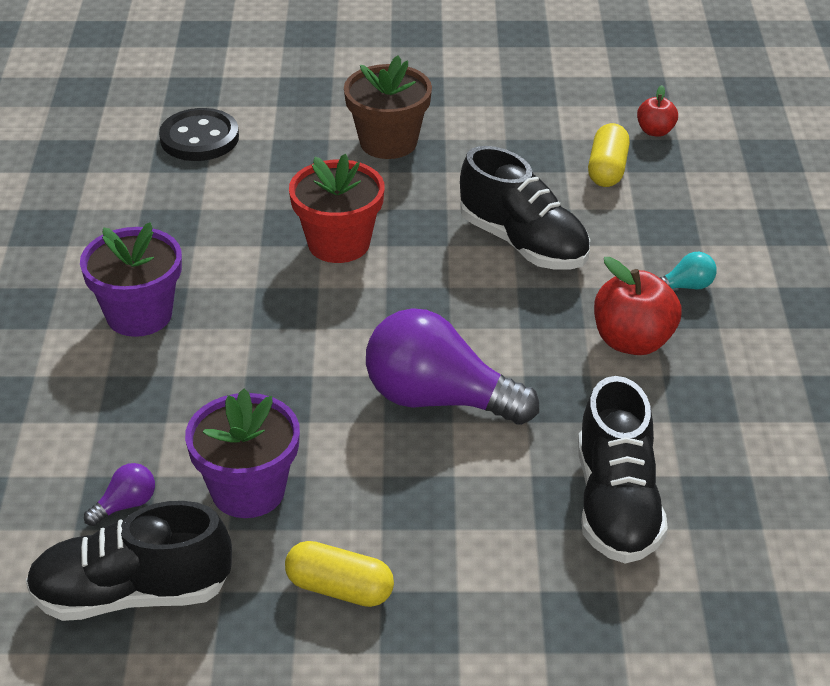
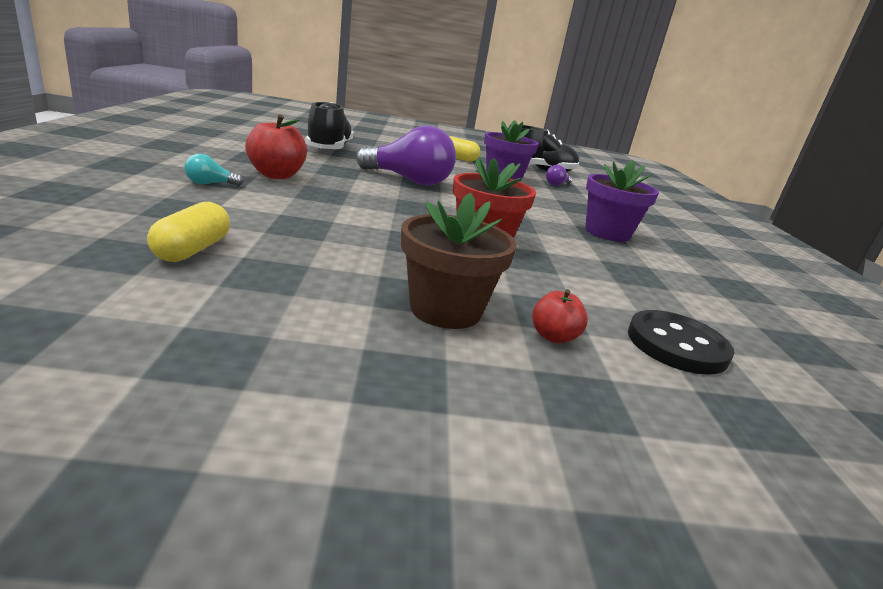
camera: 175 degrees right, 15 degrees down
(523, 243) = (324, 220): black shoe -> none
(655, 131) = (76, 273): red apple -> red apple (553, 336)

